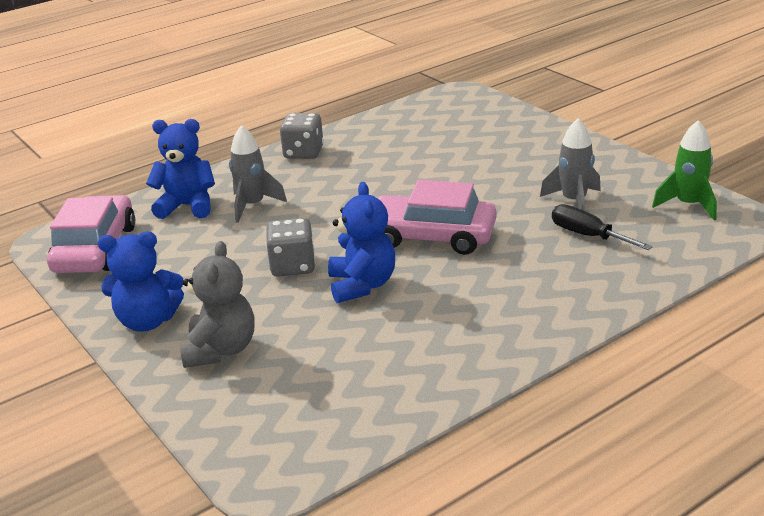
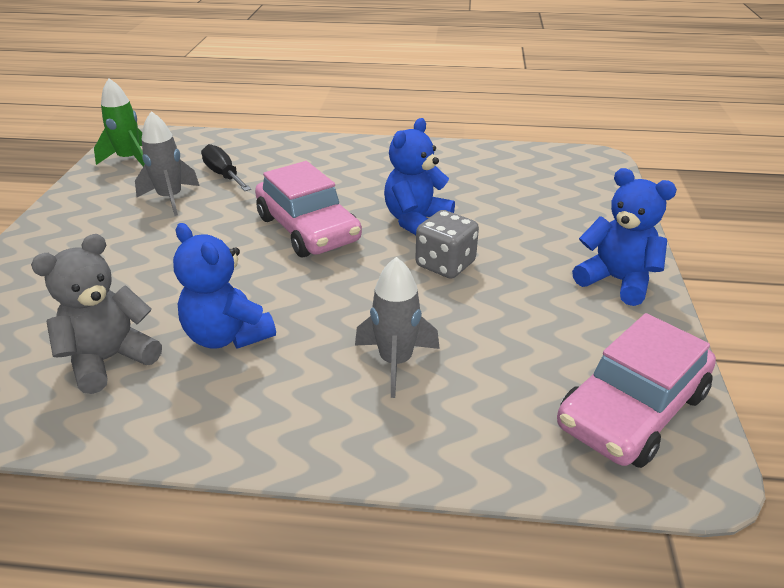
camera: 140 degrees left, 5 degrees up
(187, 206) = (467, 414): blue teddy bear -> blue teddy bear (227, 336)
(221, 350) = (571, 229): grey teddy bear -> grey teddy bear (109, 359)
(303, 153) = (224, 421): grey dice -> none
(588, 235) = (223, 175): black screwdriver -> black screwdriver turned 150 degrees clockwise

